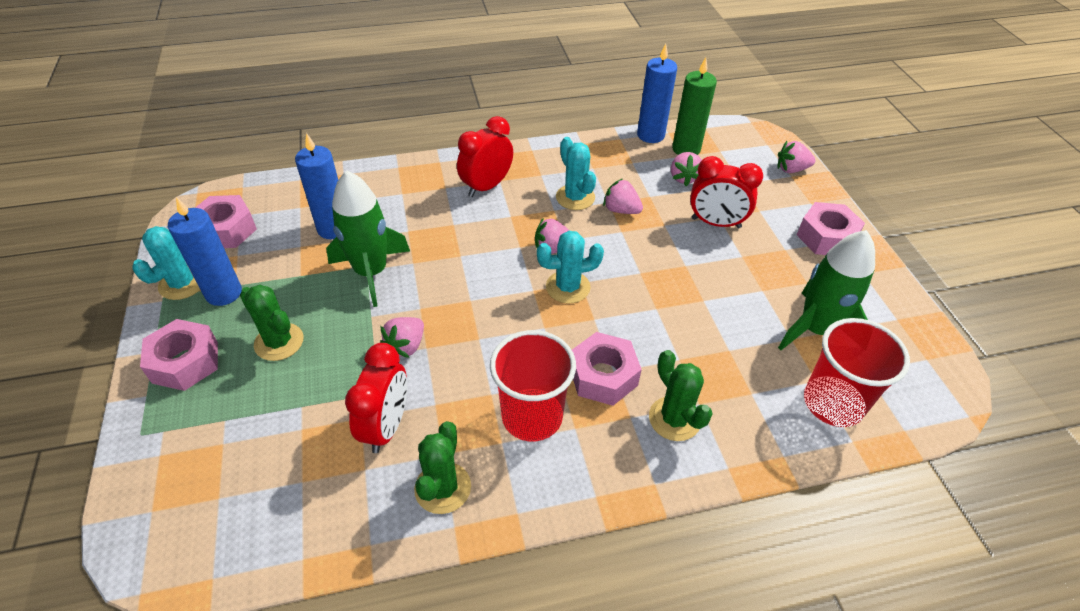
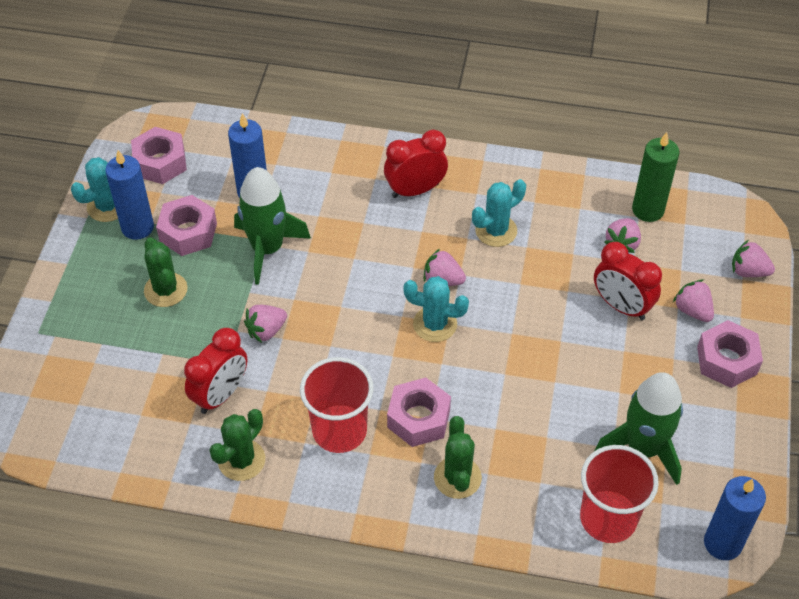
camera: 25 degrees right, 5 degrees up
(185, 362) = (88, 282): pink nut -> pink nut (188, 232)
(575, 197) = (496, 231): turquoise cactus -> turquoise cactus turned 60 degrees clockwise
(621, 210) = (533, 260): pink strawberry -> pink strawberry (692, 310)
(650, 135) = (620, 180): blue candle -> blue candle (722, 543)

